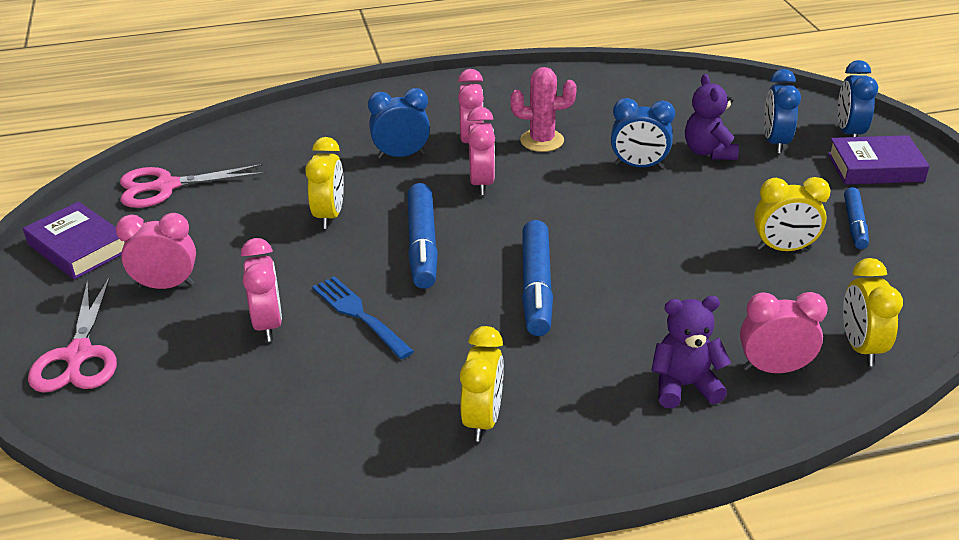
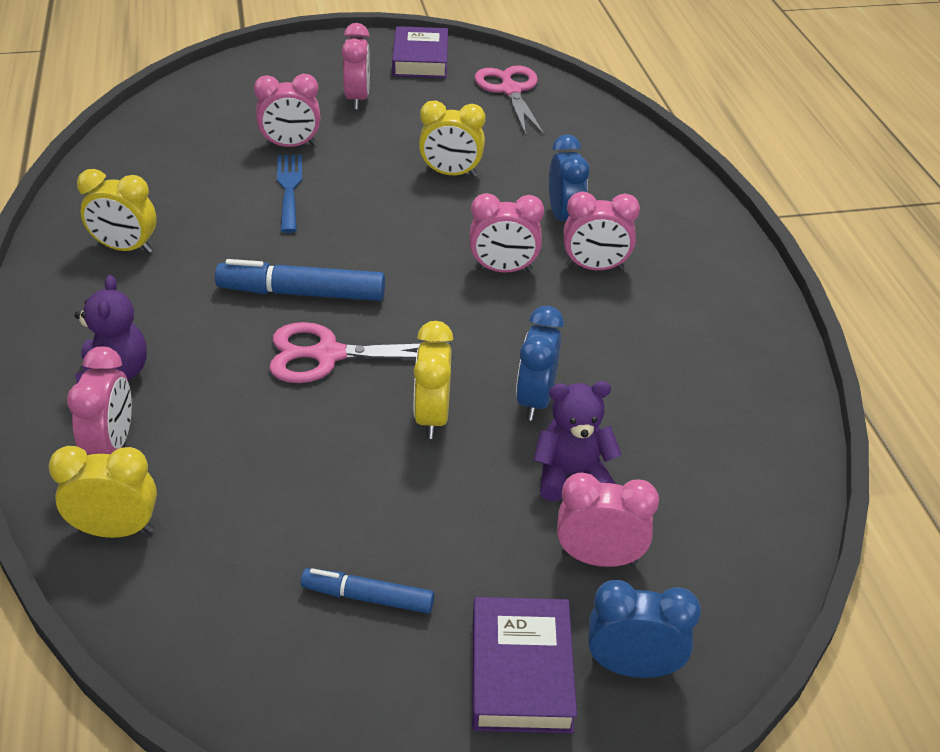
camera: 90 degrees right, 5 degrees up
(78, 247) = (420, 59): purple book -> purple book turned 45 degrees counterclockwise
(78, 355) = (280, 71): pink scissors -> pink scissors (328, 355)
(359, 315) = (289, 189): blue fork -> blue fork turned 60 degrees counterclockwise
(422, 245) = (390, 226): blue marker -> none
(542, 141) = (599, 322): pink cactus -> none
(775, 143) = (598, 558): blue clock -> pink clock
(783, 249) = (325, 504): yellow clock -> yellow clock (432, 417)

